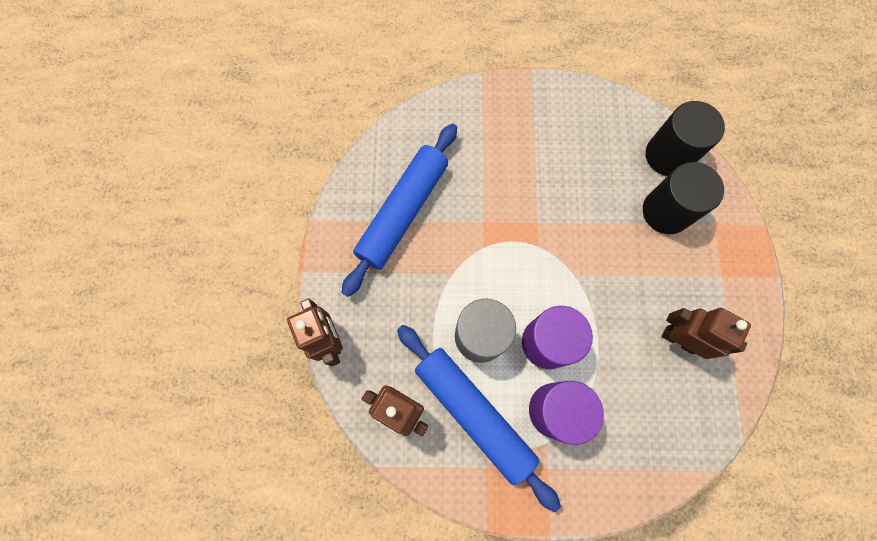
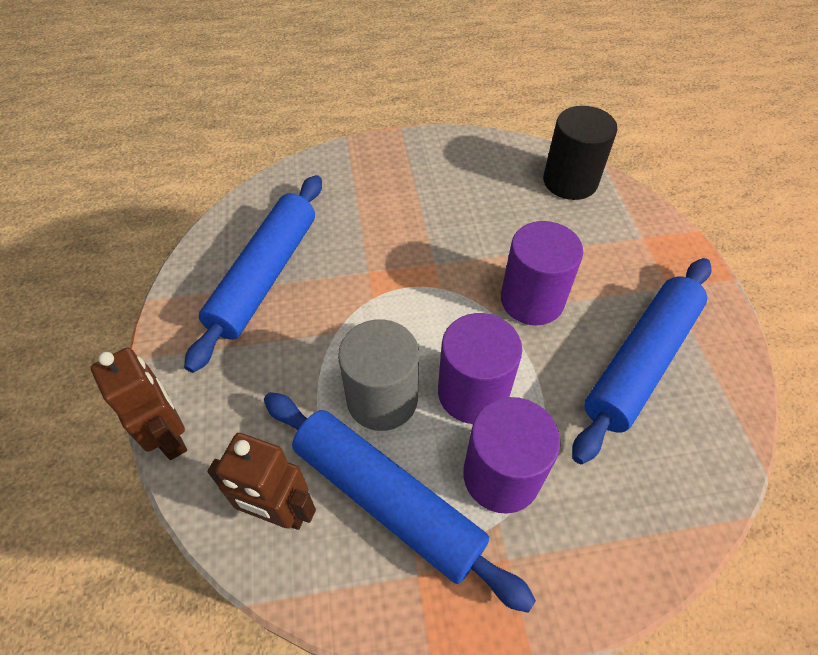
camera: 10 degrees left, 20 degrees down
(608, 270) = (532, 300): none -> purple cylinder
(666, 211) = (583, 233): black cylinder -> none
(679, 339) = (641, 362): brown robot -> blue rolling pin

